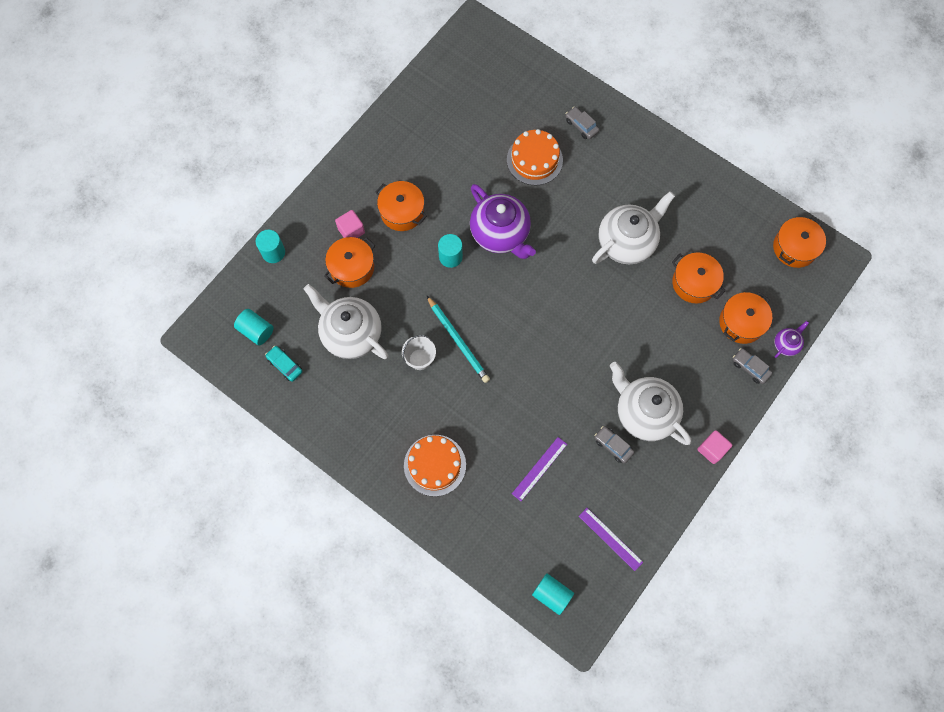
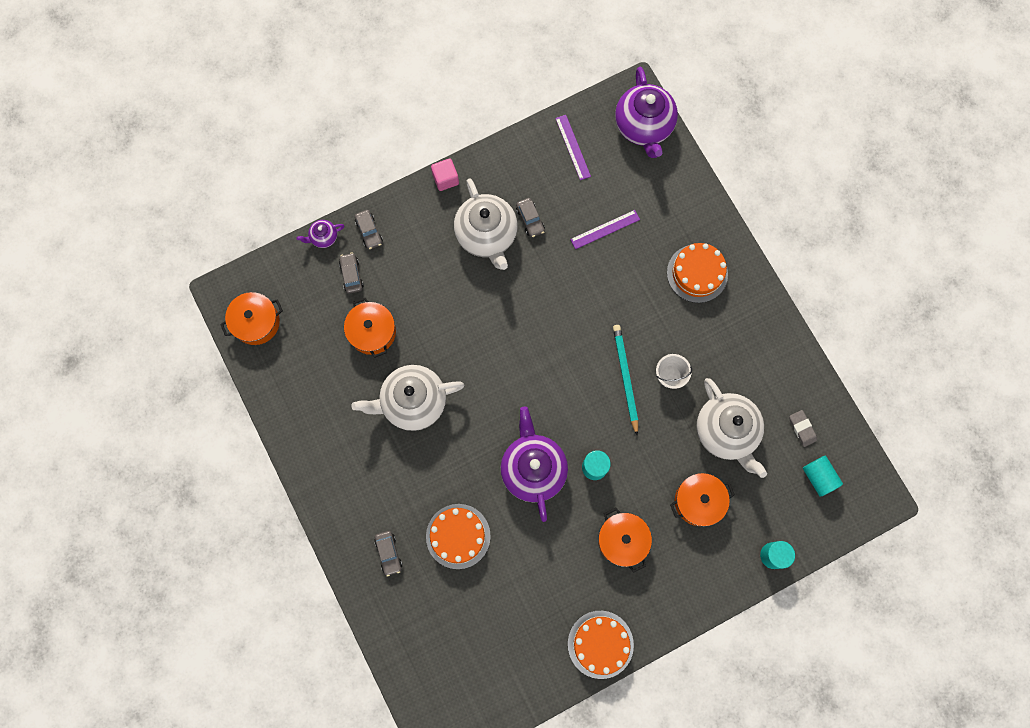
camera: 155 degrees left, 5 degrees up
(285, 365) = (802, 428): turquoise car -> grey eraser
(351, 231) = (683, 543): pink cube -> none
(386, 133) = (600, 644): none -> orange cake
(552, 594) = (644, 127): turquoise cylinder -> purple teapot
(741, 322) = (351, 275): orange pot -> grey car

